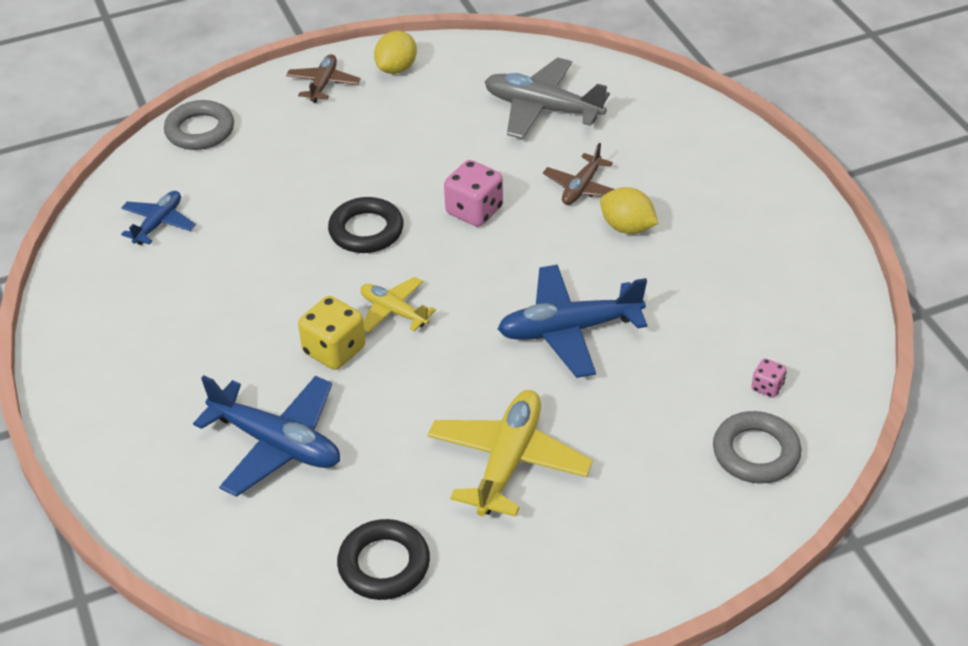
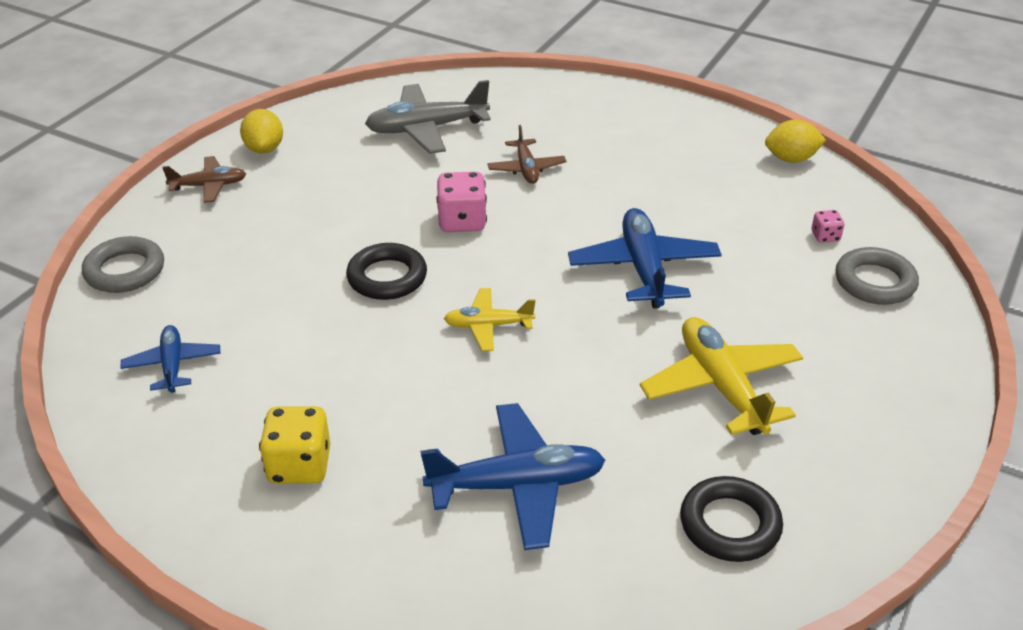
camera: 40 degrees left, 5 degrees down
(323, 84) = (209, 186): brown plane -> brown plane turned 105 degrees clockwise
(334, 350) = (474, 382): yellow dice -> yellow dice (299, 465)
(569, 330) = (643, 269): blue plane -> blue plane turned 135 degrees clockwise
(627, 227) = (595, 180): yellow lemon -> yellow lemon (791, 159)

